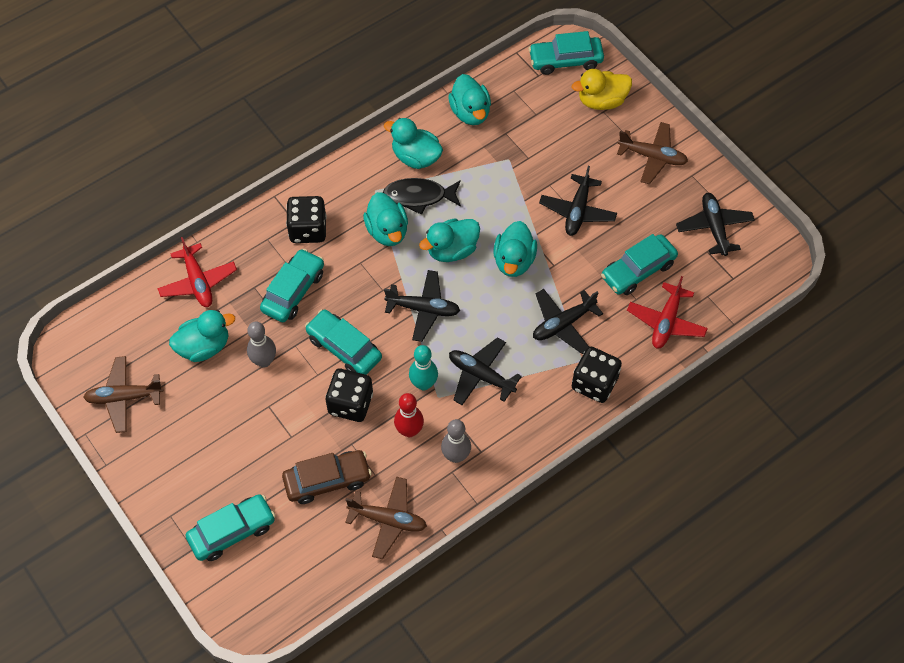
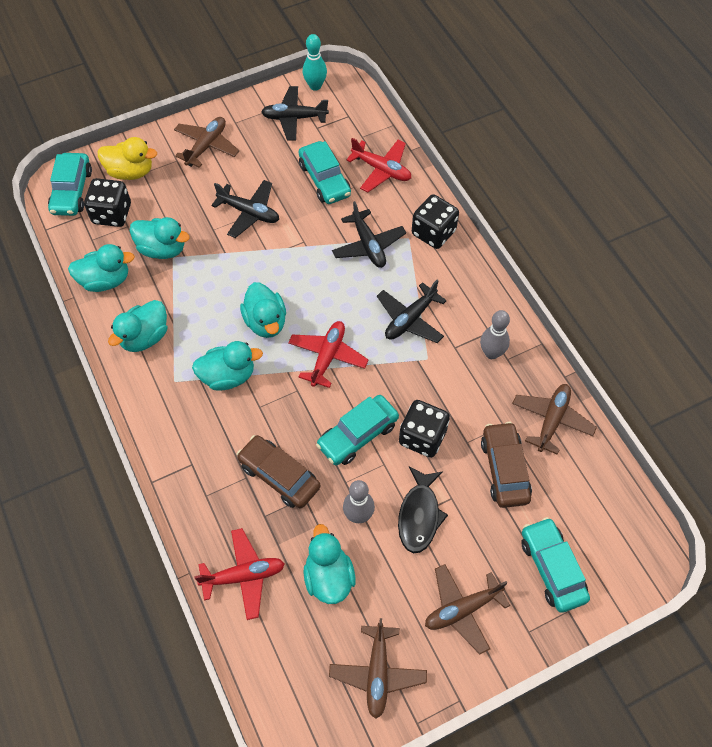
camera: 80 degrees left, 0 degrees up
(185, 458) = (462, 609): none -> brown plane
(293, 291) = (279, 476): turquoise car -> brown car
(308, 229) = (205, 452): black dice -> black dice (112, 214)
(409, 430) = (460, 388): red bowling pin -> none
(419, 196) = (194, 341): black fish -> black fish (419, 515)
(423, 309) = (327, 357): black plane -> red plane
(423, 384) = (411, 369): turquoise bowling pin -> turquoise bowling pin (315, 86)
(514, 261) = (291, 272): turquoise duck -> turquoise duck (162, 249)
(601, 101) = (130, 172): yellow duck -> yellow duck turned 75 degrees counterclockwise

